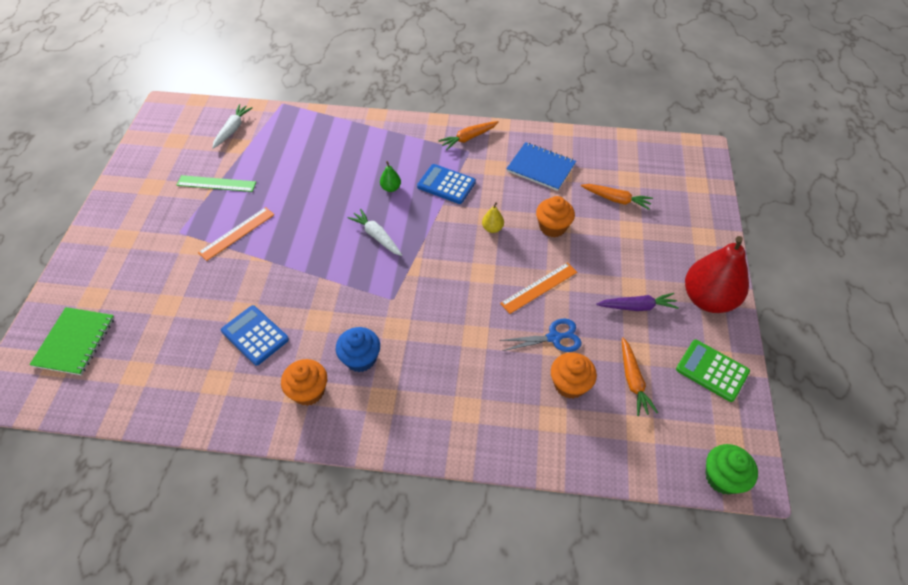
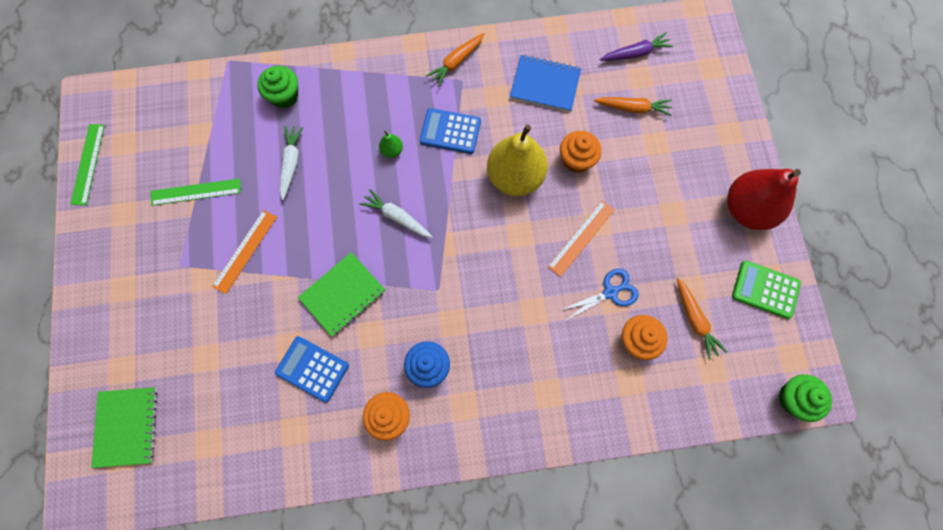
camera: 15 degrees left, 20 degrees up
(141, 148) = (88, 164): none -> green ruler
(232, 130) = (184, 113): white carrot -> white carrot (291, 163)
(306, 284) = (343, 294): none -> green notebook
(317, 134) = (284, 96): none -> green cupcake
(492, 228) = (515, 177): yellow pear -> yellow pear, size x2.45
(637, 307) = (681, 236): purple carrot -> purple carrot (635, 53)

